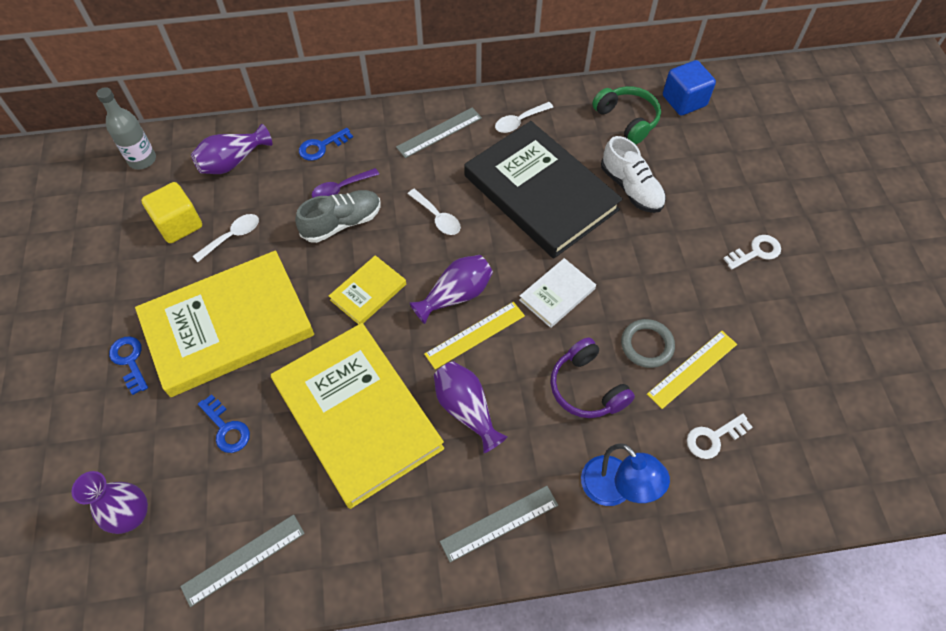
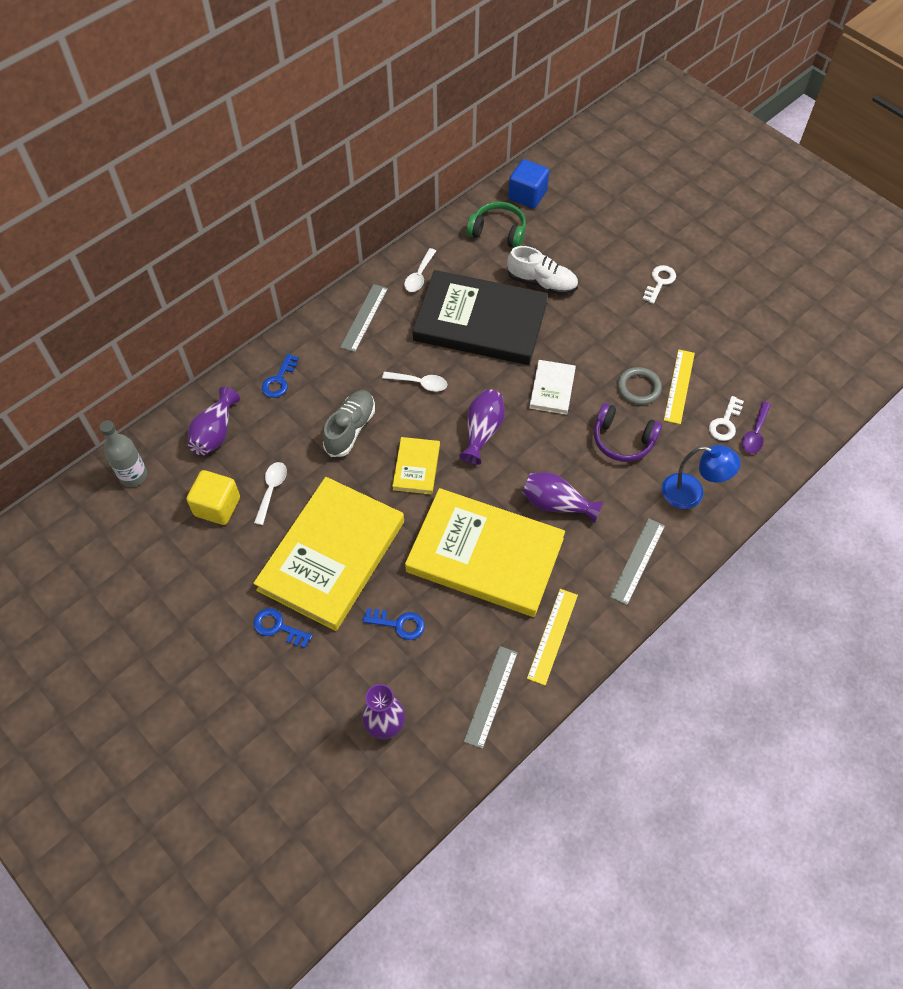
camera: 35 degrees left, 0 degrees up
(341, 189) = (325, 404): purple spoon -> purple spoon (755, 433)
(475, 335) = (519, 450): yellow ruler -> yellow ruler (552, 636)

